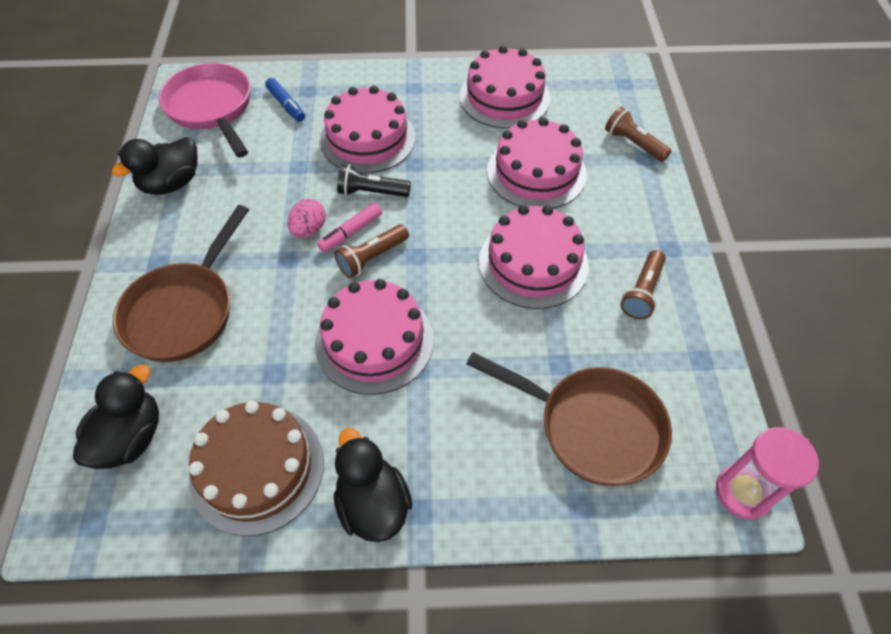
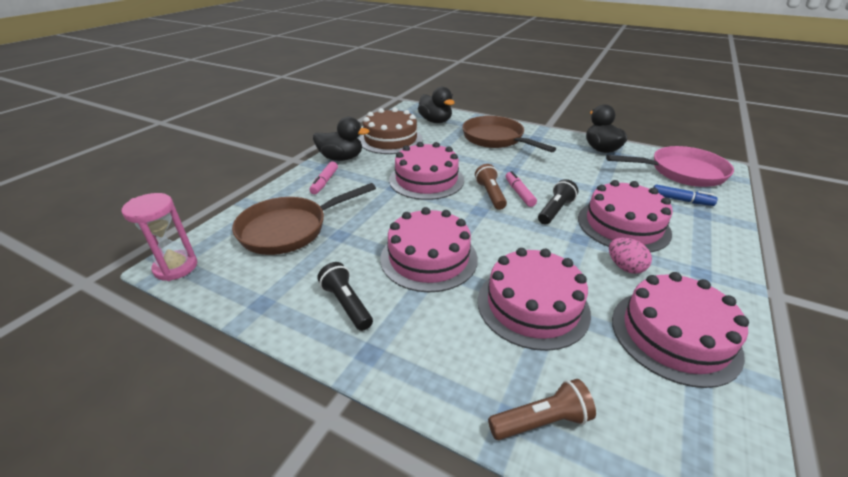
camera: 120 degrees right, 20 degrees down
(286, 105) = (681, 200): blue marker -> blue marker turned 150 degrees counterclockwise
(309, 230) = (532, 180): pink egg -> pink egg (625, 267)
(462, 471) = (324, 182): none -> pink marker
(642, 292) = (346, 304): brown flashlight -> black flashlight

